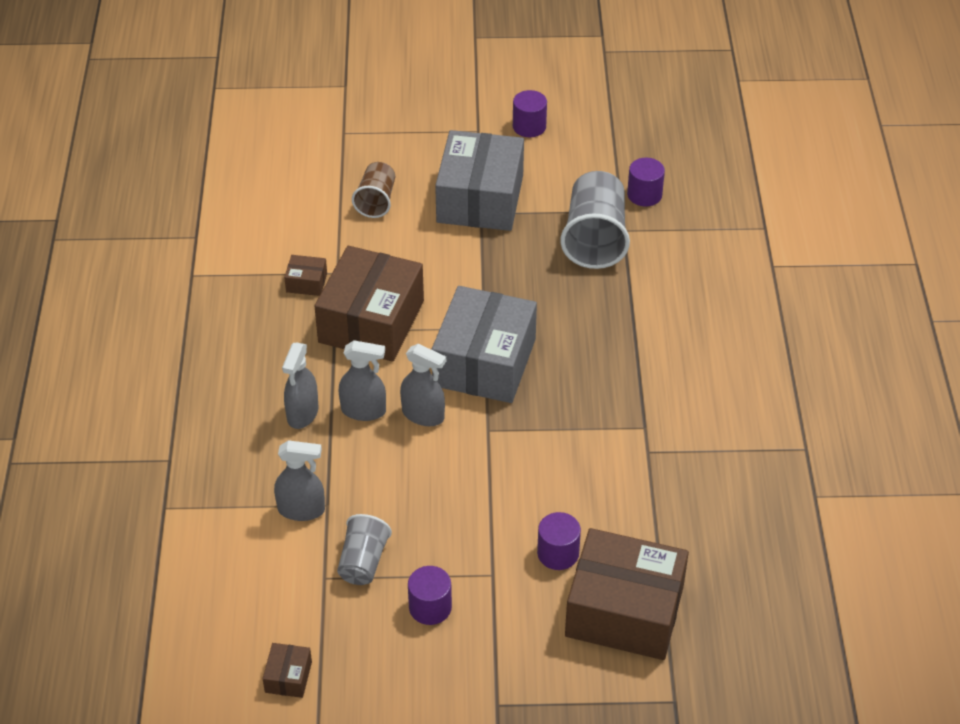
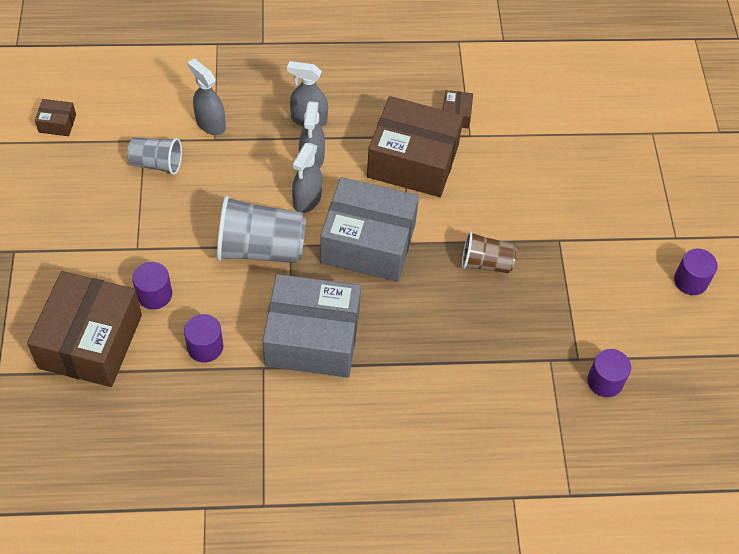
camera: 85 degrees right, 10 degrees up
(301, 510) = (210, 123): grey spray bottle -> grey spray bottle turned 135 degrees clockwise
(376, 201) = (564, 160): brown cup -> brown cup (486, 263)
(430, 607) = (109, 207): purple cylinder -> purple cylinder (205, 347)
(480, 199) = (578, 239): grey box -> grey box (312, 338)
(595, 239) = (535, 334): grey cup -> grey cup (261, 248)

